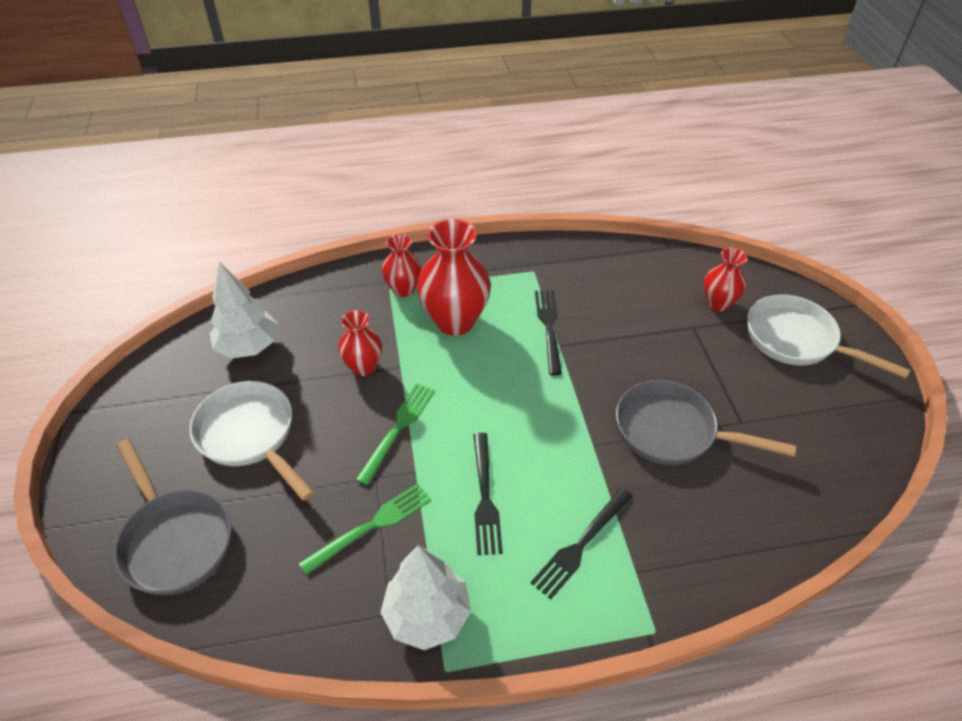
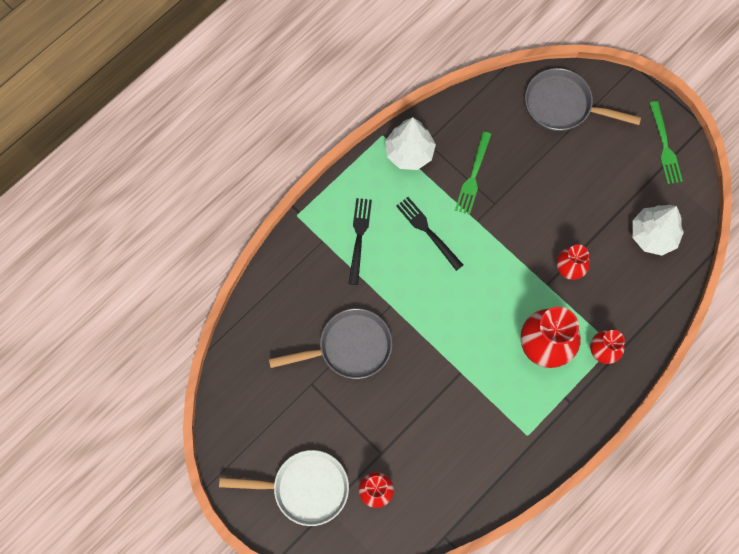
camera: 145 degrees right, 25 degrees up
(250, 435) = (587, 181): white pan -> none
(398, 428) = (509, 241): green fork -> green fork (665, 146)
(548, 327) = (479, 384): black fork -> none

